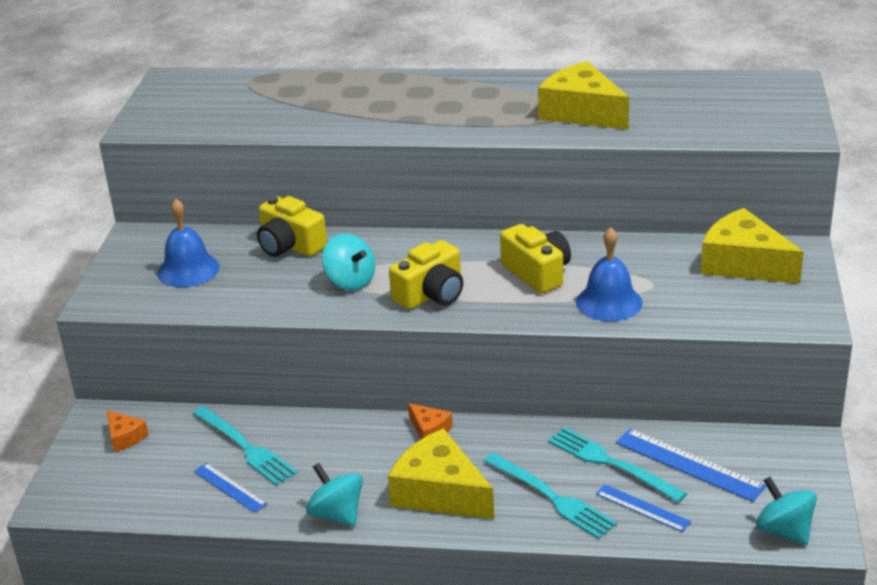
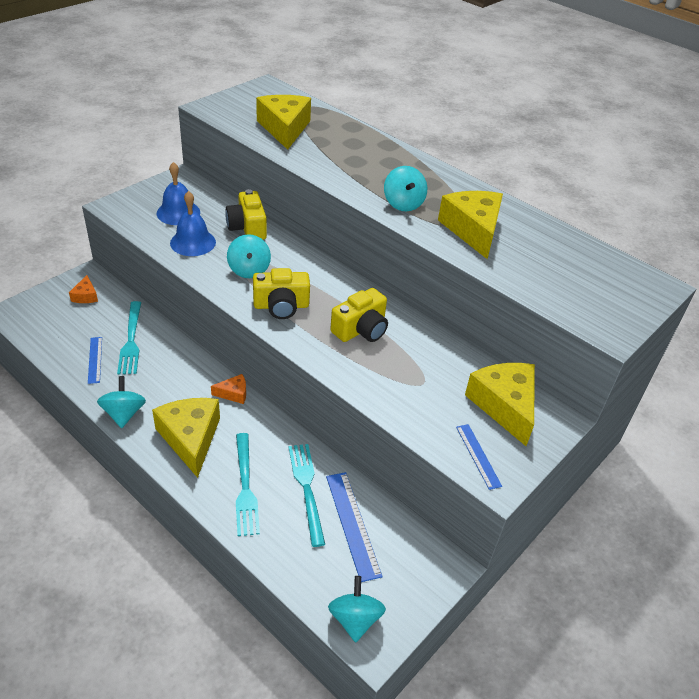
camera: 30 degrees right, 10 degrees up
(260, 110) = (284, 129): none -> yellow cheese
(429, 430) = (233, 393): orange cheese -> orange cheese turned 90 degrees counterclockwise
(486, 121) = (403, 204): none -> turquoise spinning top
(537, 273) = (361, 329): yellow camera -> yellow camera turned 45 degrees clockwise
(609, 302) = (378, 378): blue bell -> blue bell (193, 242)
(642, 508) = (288, 534): blue ruler -> blue ruler (478, 456)

